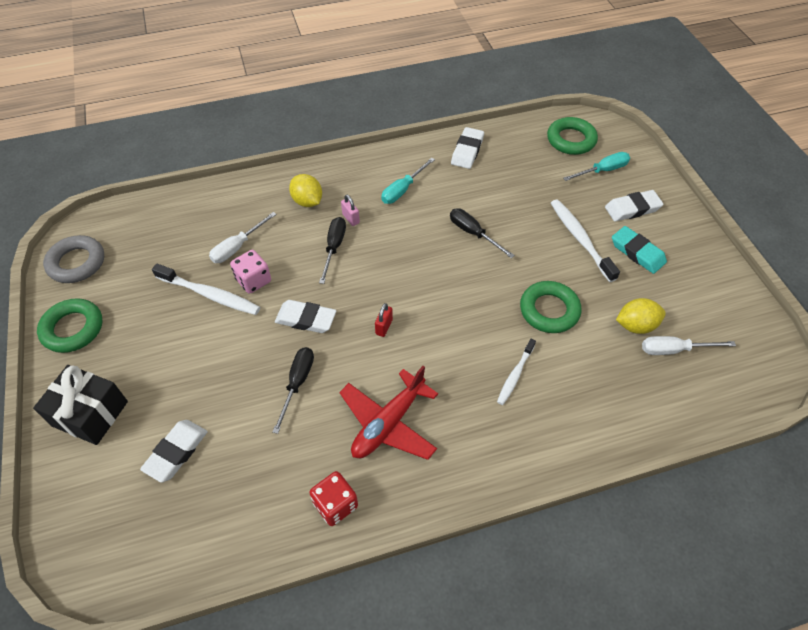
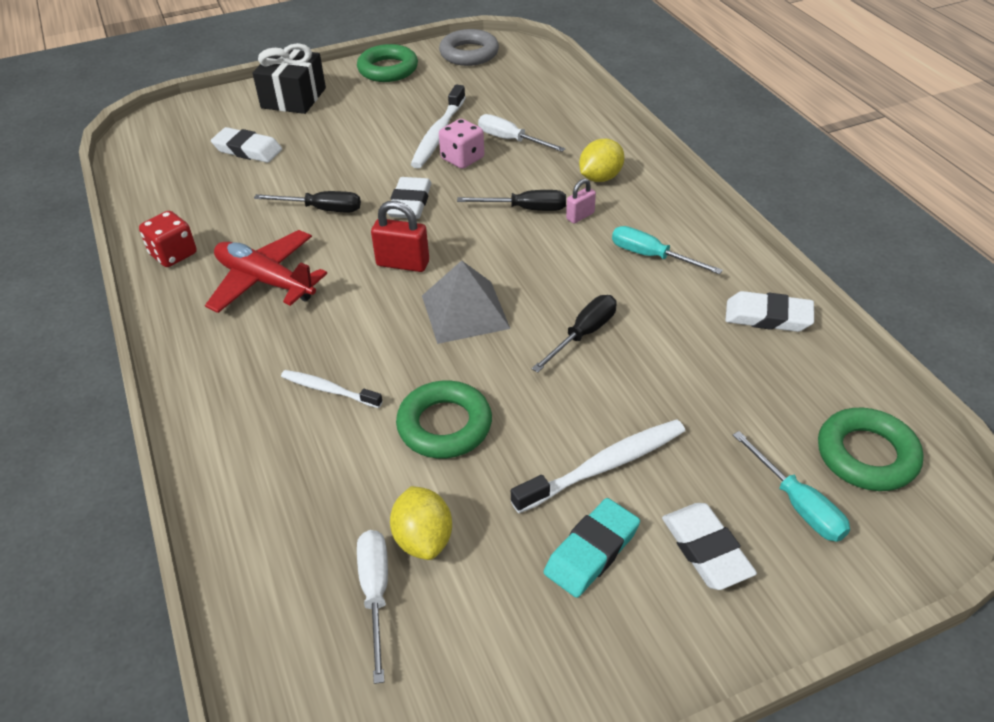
camera: 85 degrees right, 10 degrees down
(384, 327) = (403, 263): red padlock -> red padlock, size x1.65
(444, 292) = (465, 312): none -> grey pyramid

